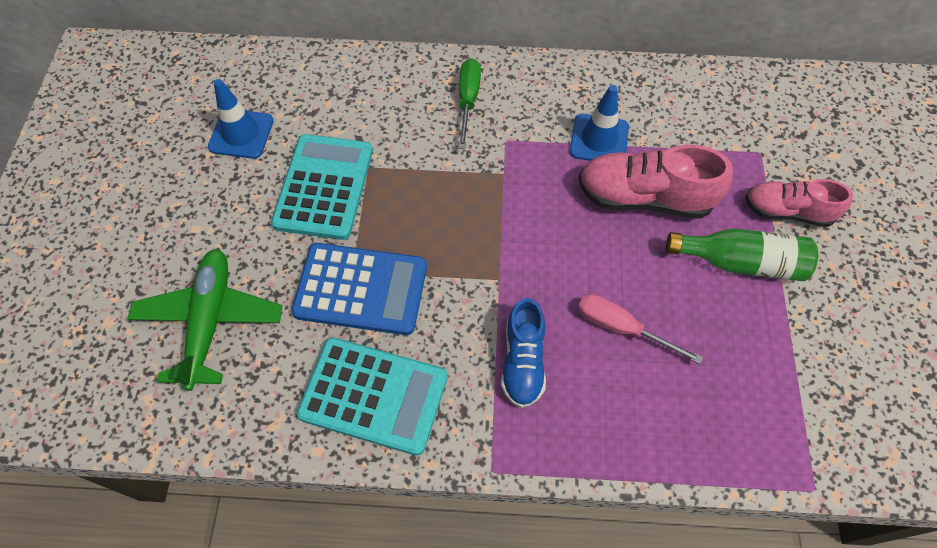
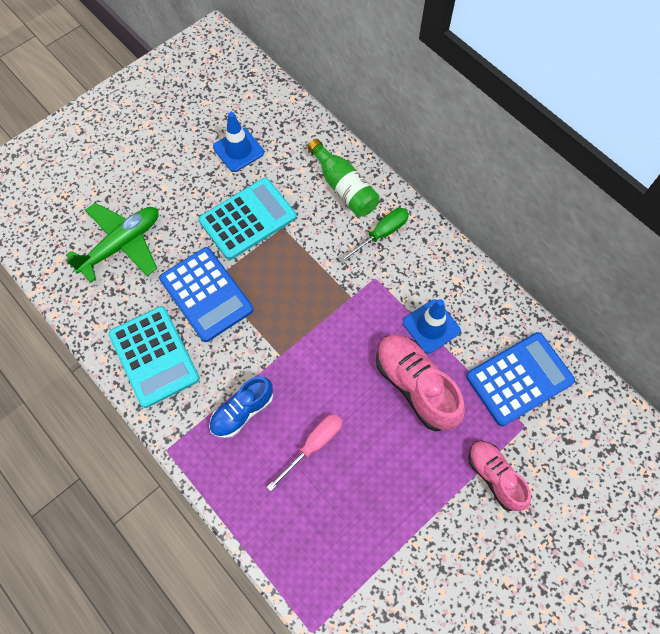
camera: 45 degrees right, 5 degrees up
(621, 328) = (313, 445): pink screwdriver -> pink screwdriver turned 60 degrees clockwise
(713, 120) = (519, 379): none -> blue calculator
(740, 262) = (426, 477): green bottle -> green bottle (344, 187)

